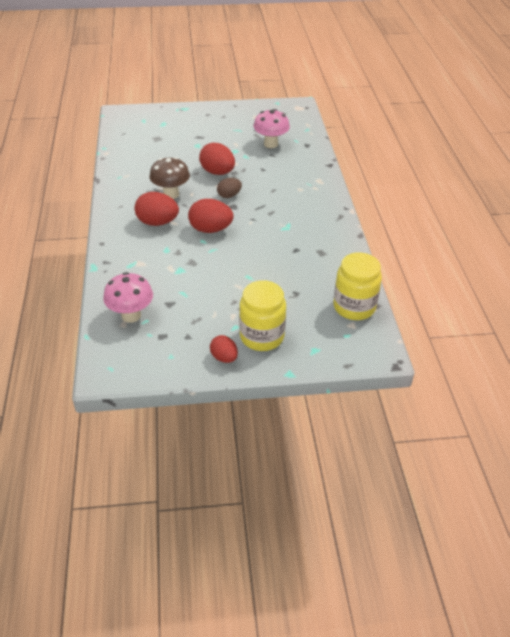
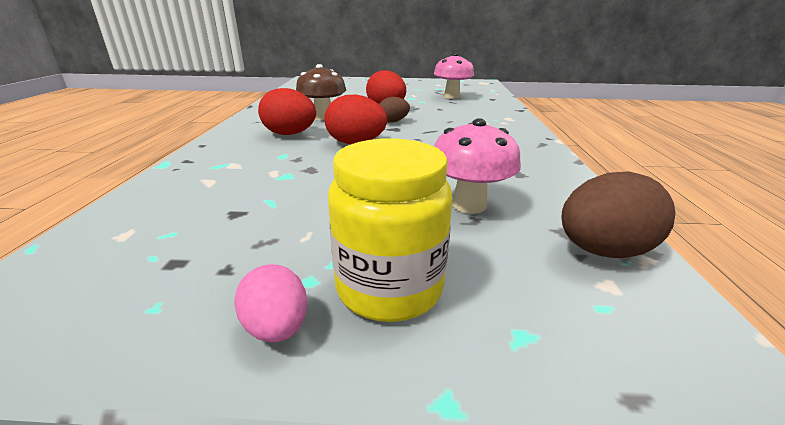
camera: 10 degrees right, 15 degrees down
(131, 315) = (151, 223): pink mushroom -> pink mushroom (469, 205)
(224, 358) = (277, 327): red egg -> pink egg
(354, 307) = (602, 251): yellow jar -> brown egg

